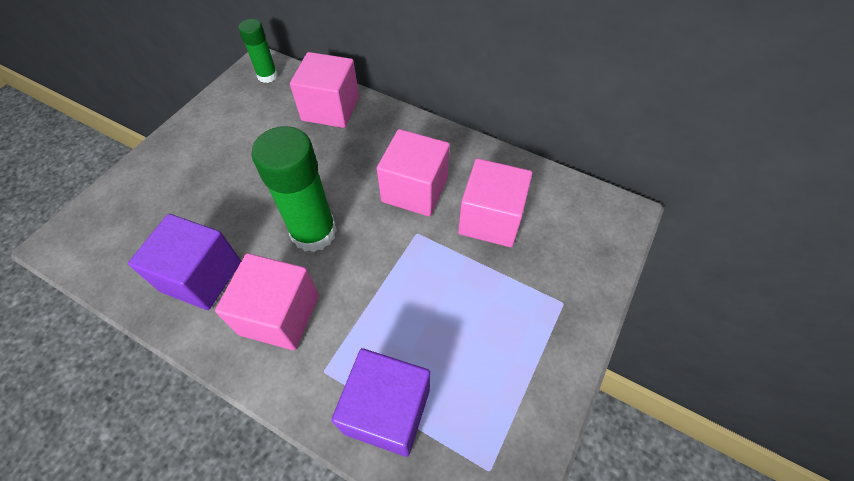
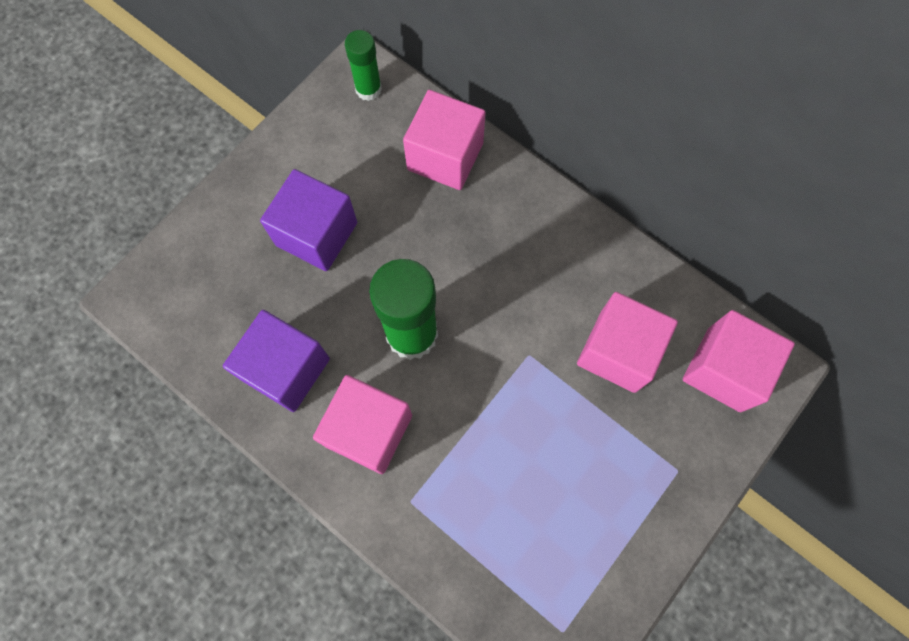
camera: 10 degrees right, 15 degrees up
(387, 410) = (471, 555): purple cube -> purple cube (316, 234)
(414, 190) = (534, 296): pink cube -> pink cube (724, 369)

